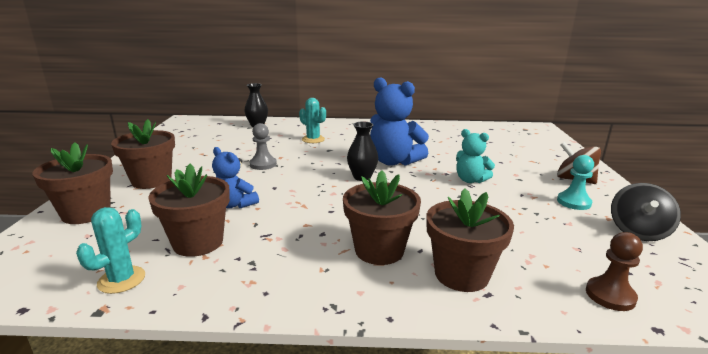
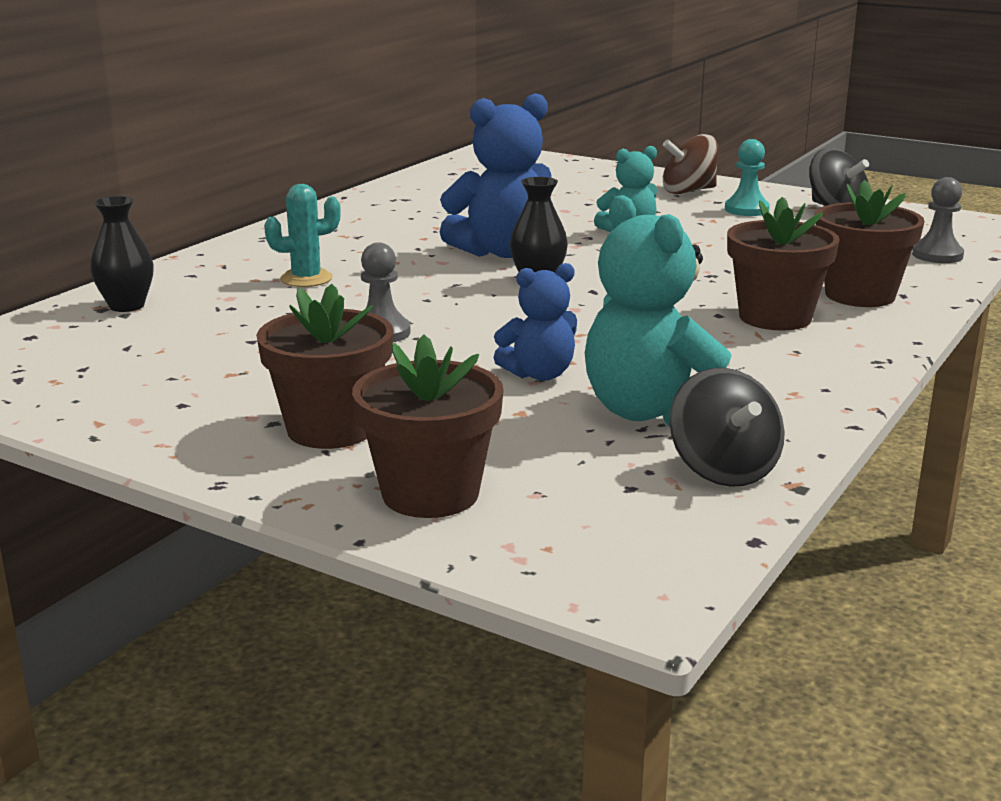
camera: 60 degrees left, 0 degrees up
(121, 280) = (723, 470): turquoise cactus -> black spinning top
(198, 242) = (652, 412): brown flower pot -> turquoise teddy bear
(610, 295) = (937, 255): brown pawn -> grey pawn

